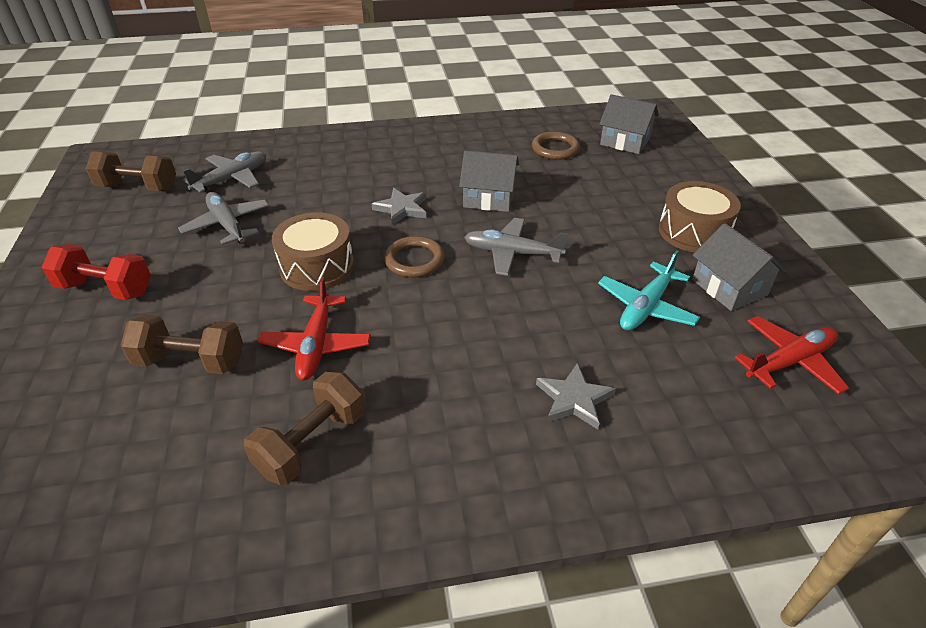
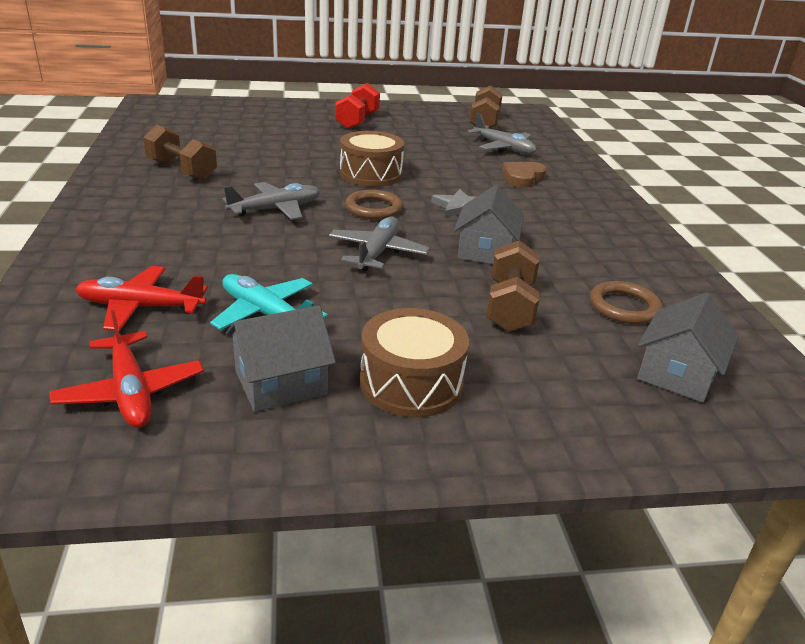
camera: 90 degrees right, 10 degrees down
(191, 361) = (275, 142): brown dumbbell -> brown dumbbell (510, 307)
(227, 225) = (432, 148): grey plane -> grey plane (276, 209)
(316, 345) = (275, 173): red plane -> red plane (140, 307)
(321, 172) = (522, 178): none -> brown heart
(574, 399) = (161, 256): grey star -> none

